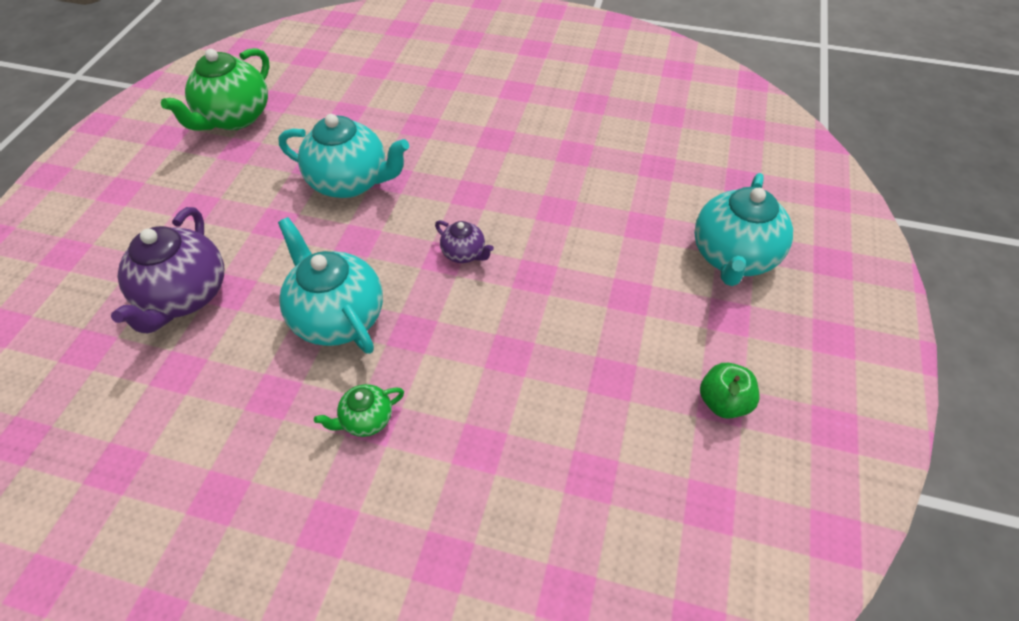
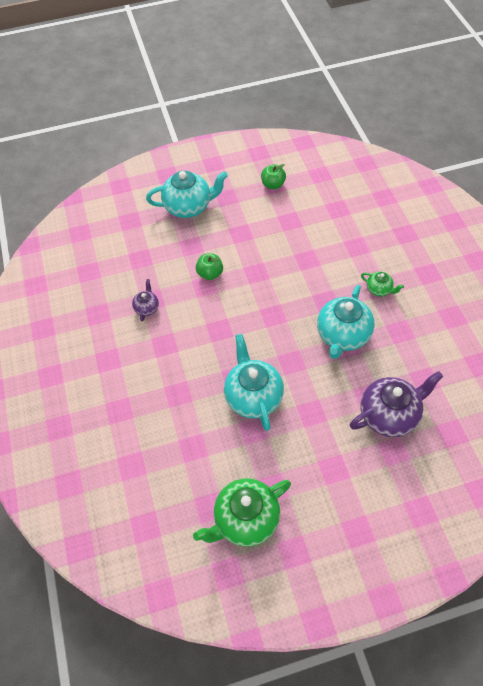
camera: 120 degrees left, 5 degrees up
(235, 118) = (245, 520): green teapot -> green teapot turned 150 degrees clockwise
(464, 253) = (264, 308): purple teapot -> purple teapot (147, 308)
(574, 224) = (210, 273): none -> green apple

